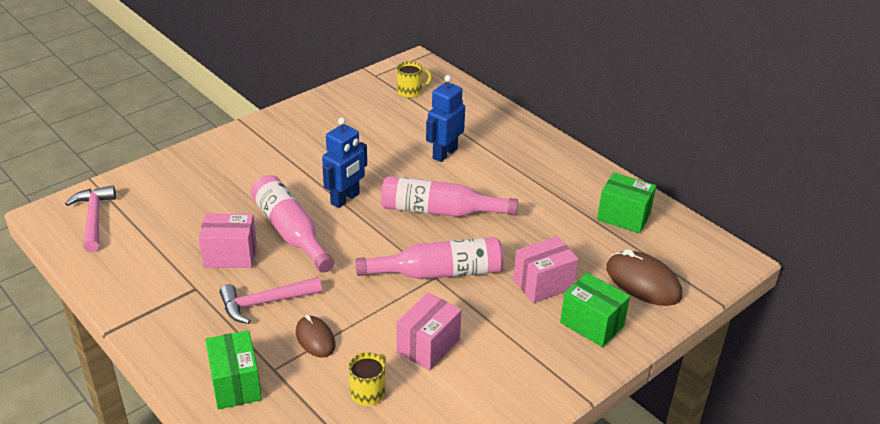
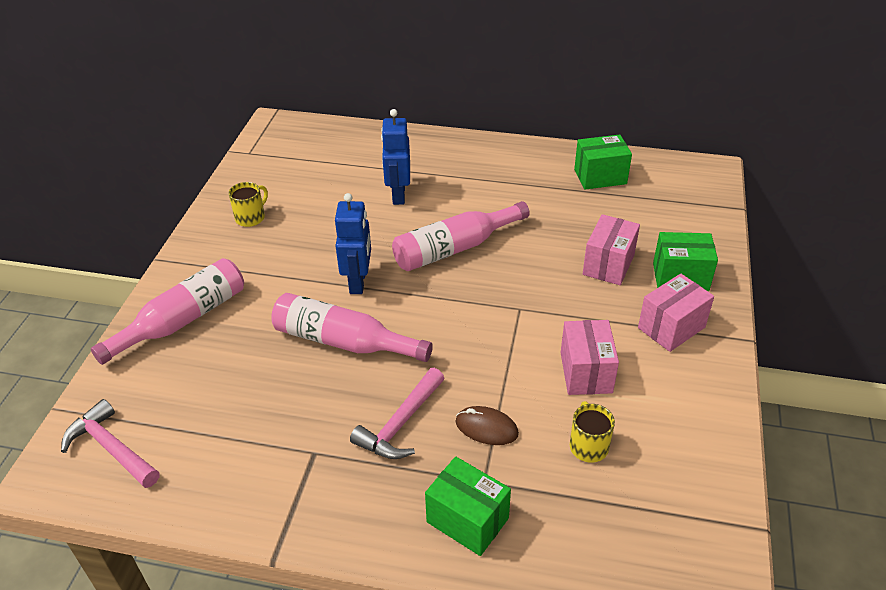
camera: 35 degrees left, 5 degrees up
(230, 255) = (311, 399): pink box -> pink box (671, 327)
(410, 91) = (301, 153): yellow mug -> yellow mug (251, 217)
(438, 272) = (518, 303): pink bottle -> pink bottle (182, 320)
(643, 282) = (674, 222): brown mouse -> none

